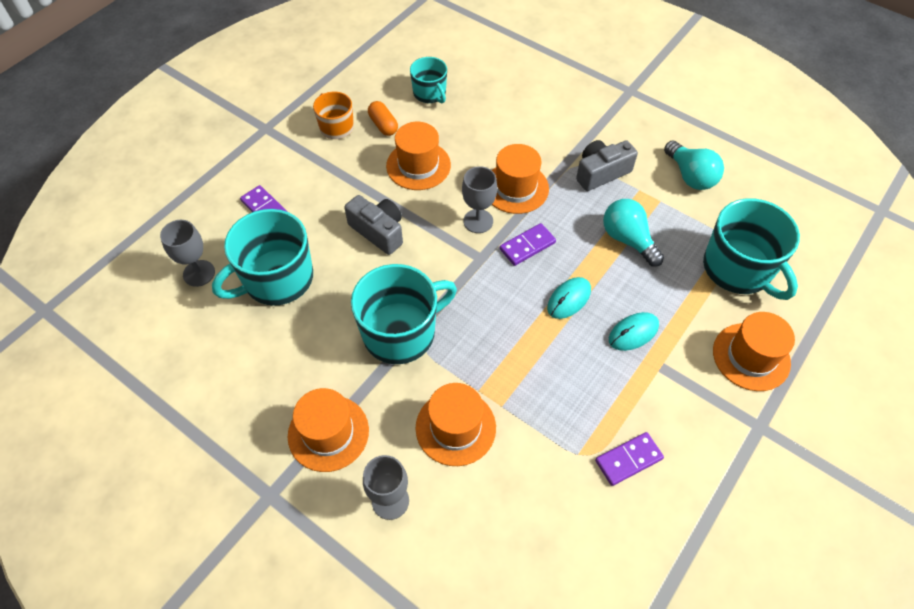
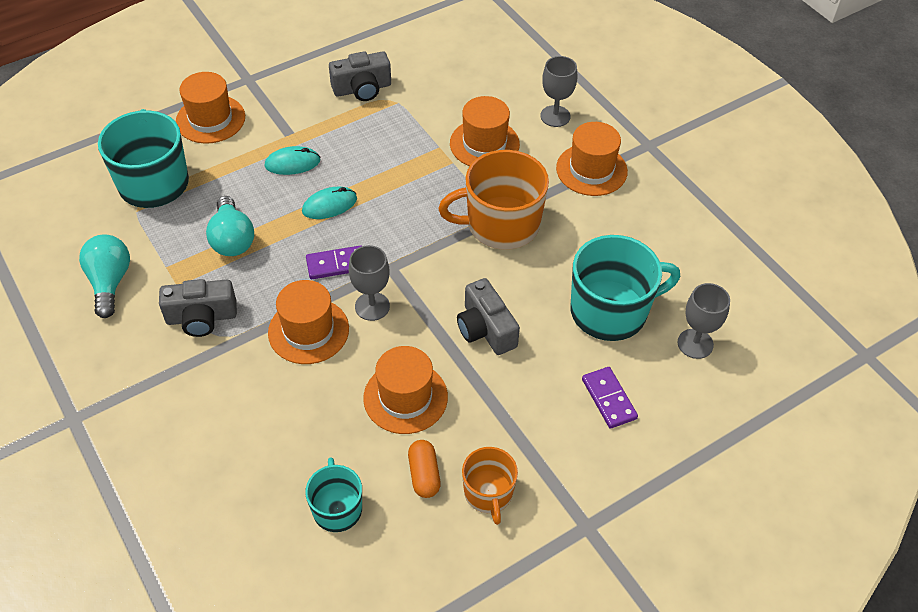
camera: 160 degrees left, 5 degrees down
(401, 332) = (501, 225): turquoise mug -> orange mug
(628, 460) = (362, 89): purple domino -> grey camera

